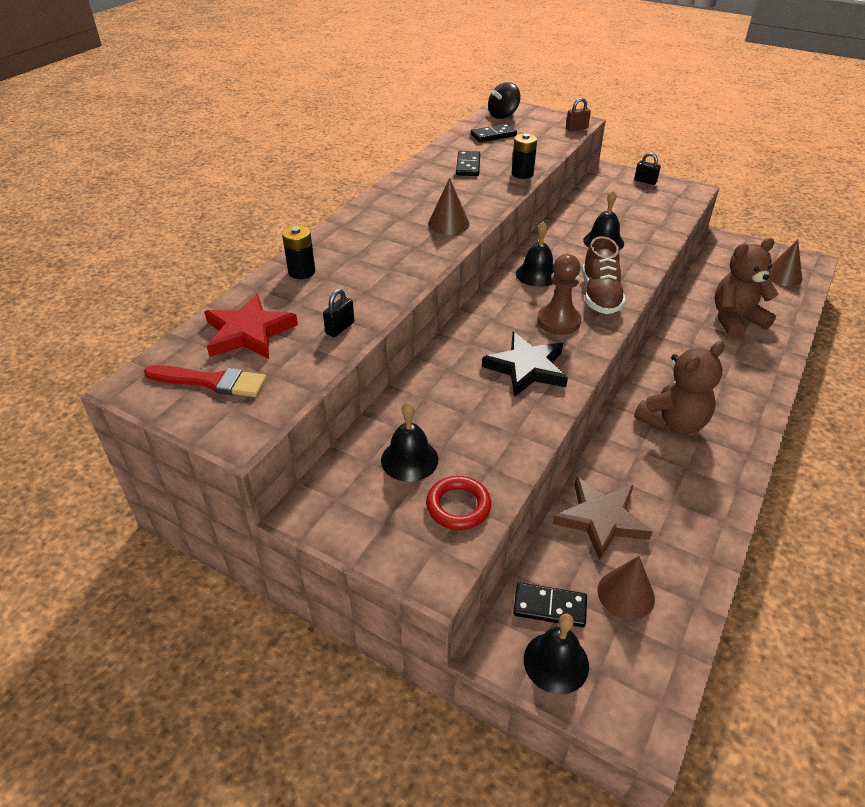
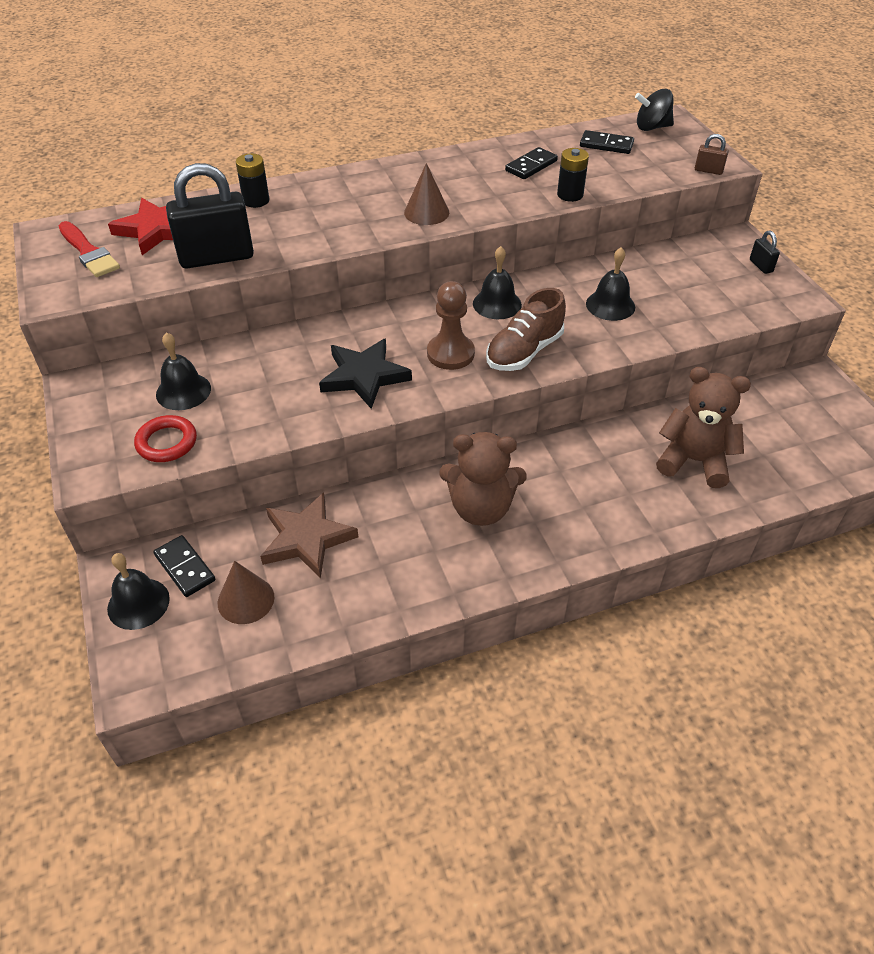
camera: 40 degrees right, 5 degrees up
(340, 328) = (216, 257): black padlock -> black padlock, size x2.31
(783, 276) = (828, 450): brown cone -> none

